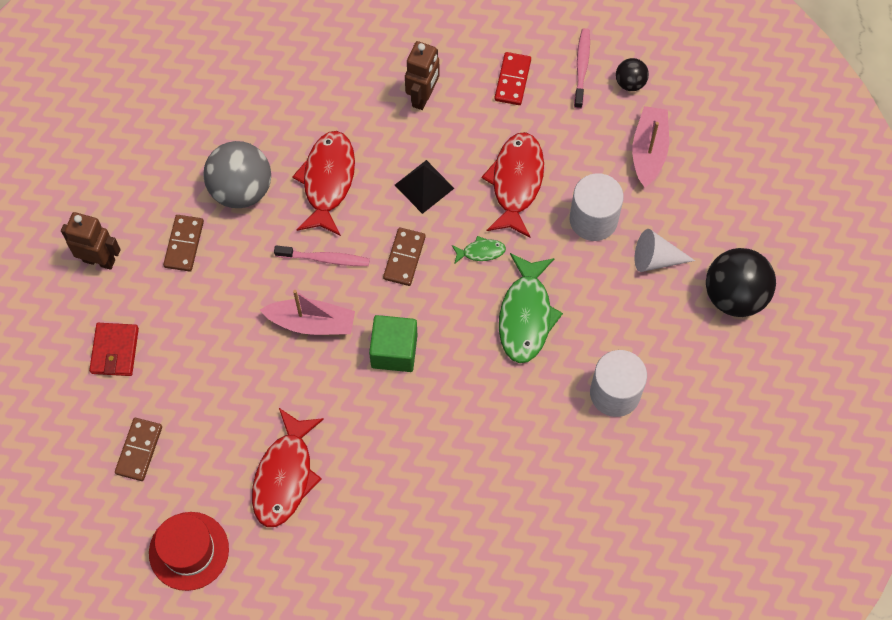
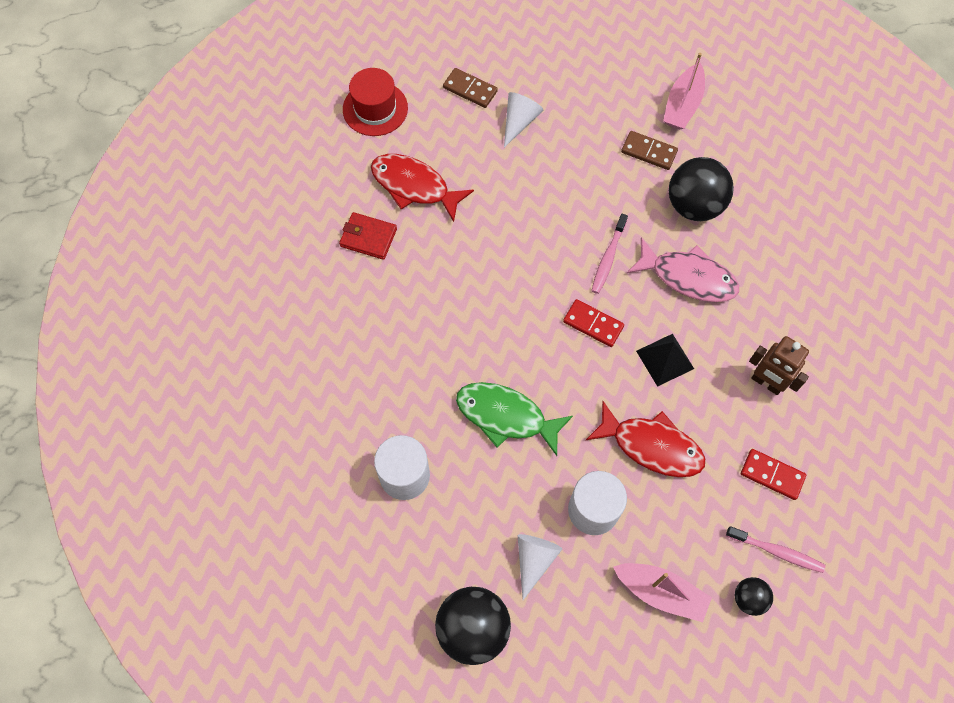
camera: 105 degrees right, 0 degrees up
(99, 260) = (648, 89): brown robot -> none
(115, 351) = (561, 87): red wallet -> red wallet (368, 237)
(173, 385) = (519, 122): none -> white cone
(241, 189) = (694, 205): grey ball -> black ball
(311, 323) = (548, 234): pink boat -> pink boat (683, 105)
(327, 181) = (688, 277): red fish -> pink fish
(394, 351) = (502, 294): green cube -> none
(404, 258) = (593, 324): brown domino -> red domino
(481, 252) = (583, 393): green fish -> none

